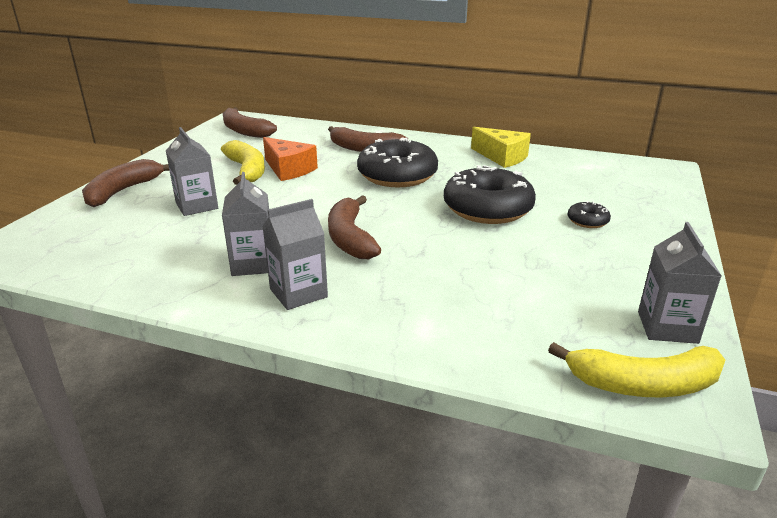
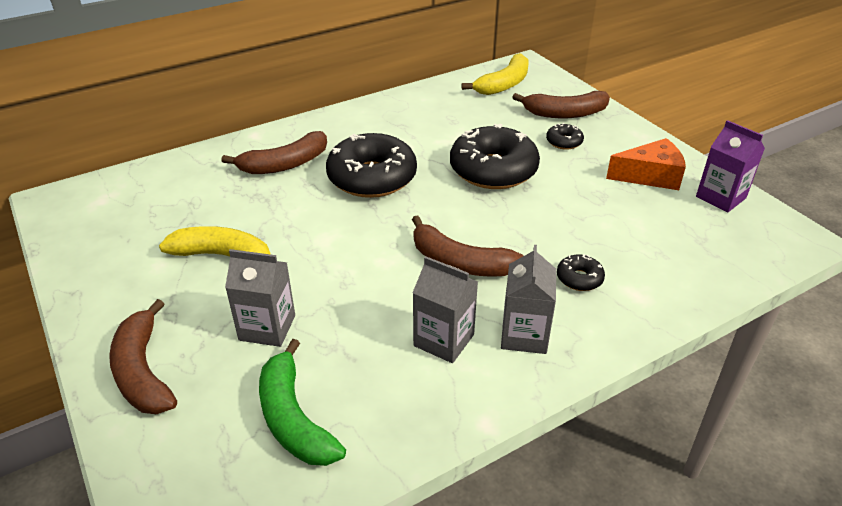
camera: 50 degrees left, 10 degrees up
(123, 244) = (294, 418): none -> green banana
(244, 131) = (107, 212): brown banana -> brown banana (565, 113)
(288, 169) = (264, 230): orange cheese -> orange cheese (650, 176)
(405, 292) = (579, 278): none -> black donut
(502, 157) = (411, 111): yellow cheese -> none
(643, 384) = (769, 243): yellow banana -> yellow banana (504, 84)
(667, 327) = (720, 197): grey carton -> purple carton

